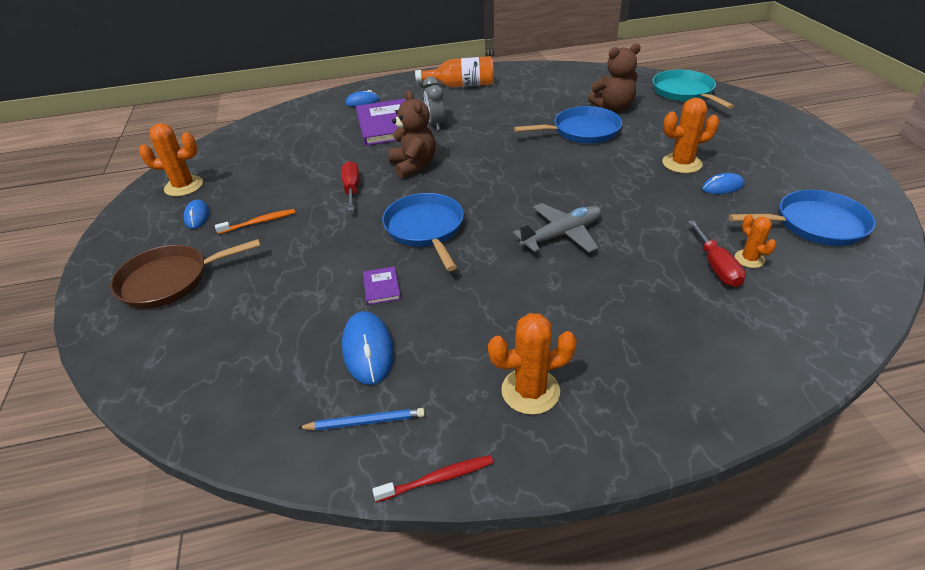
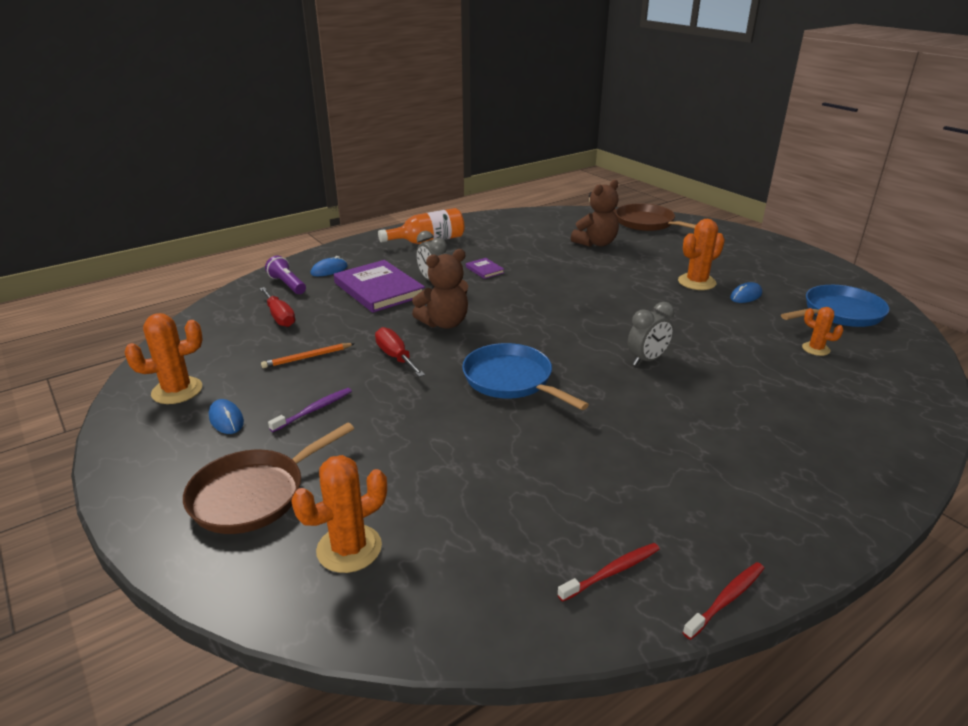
camera: 25 degrees left, 10 degrees down
(259, 222) = (314, 410): orange toothbrush -> purple toothbrush
(288, 176) = (307, 357): none -> orange pencil
(322, 110) = (287, 284): none -> purple flashlight
(365, 422) = (612, 572): blue pencil -> red toothbrush
(368, 350) = (554, 505): blue mouse -> none
(381, 287) = (515, 443): purple book -> purple book (484, 270)
(413, 165) = (444, 323): brown teddy bear -> brown teddy bear turned 105 degrees clockwise
(530, 391) = (738, 499): orange cactus -> orange cactus (349, 548)
(561, 235) = (647, 360): grey plane -> grey clock
(582, 131) = (585, 267): blue pan -> none
(684, 92) = (647, 223): turquoise pan -> brown pan
(716, 266) = (796, 360): red screwdriver -> red screwdriver (279, 317)

